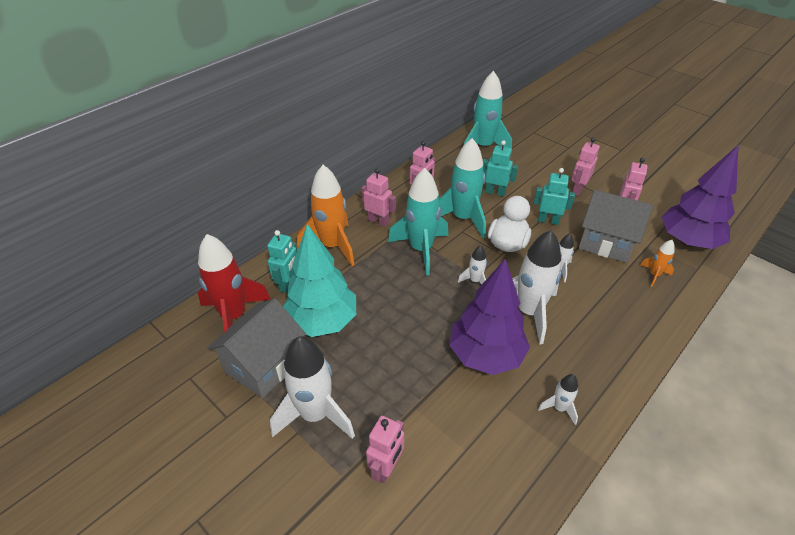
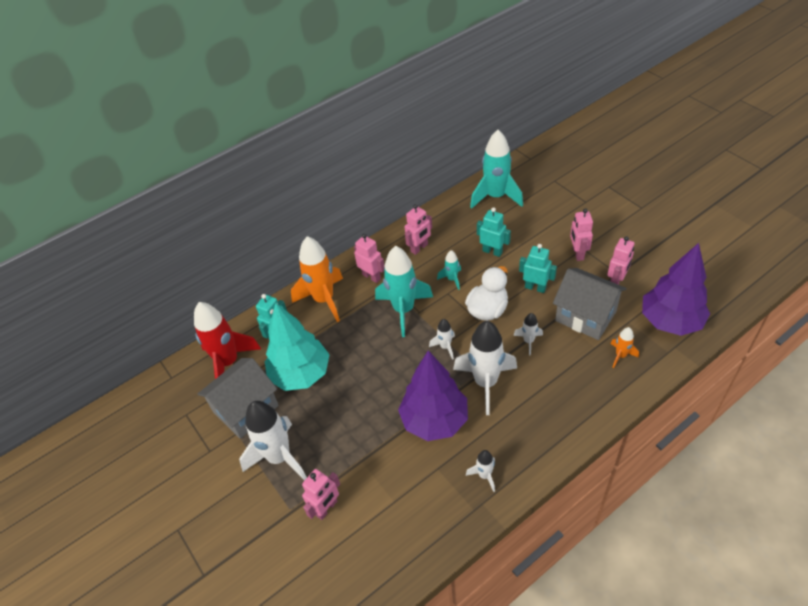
camera: 15 degrees right, 5 degrees up
(463, 218) = (452, 279): turquoise rocket -> turquoise rocket, size x0.47
(577, 189) = (577, 253): pink robot -> pink robot turned 45 degrees counterclockwise

